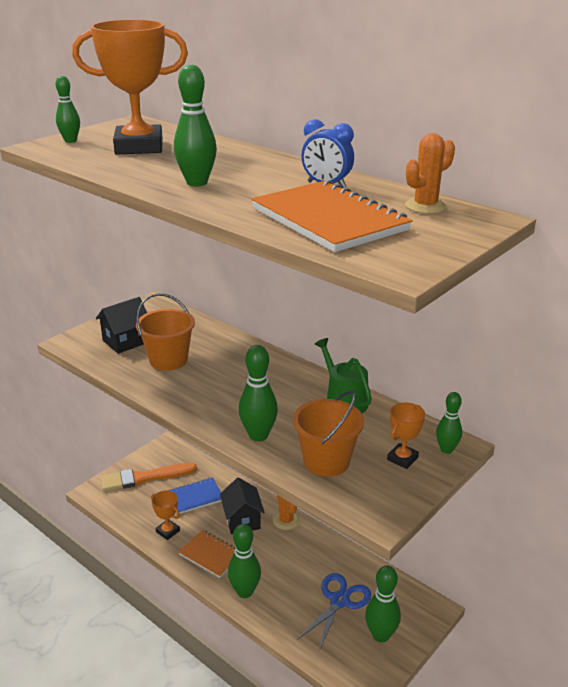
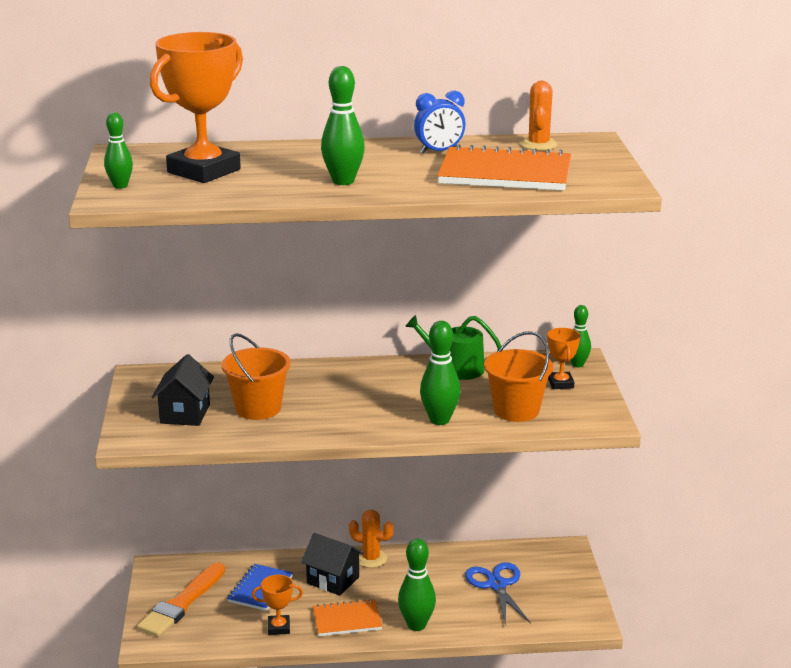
camera: 45 degrees left, 5 degrees down
(380, 635) = (556, 586): green bowling pin -> none

